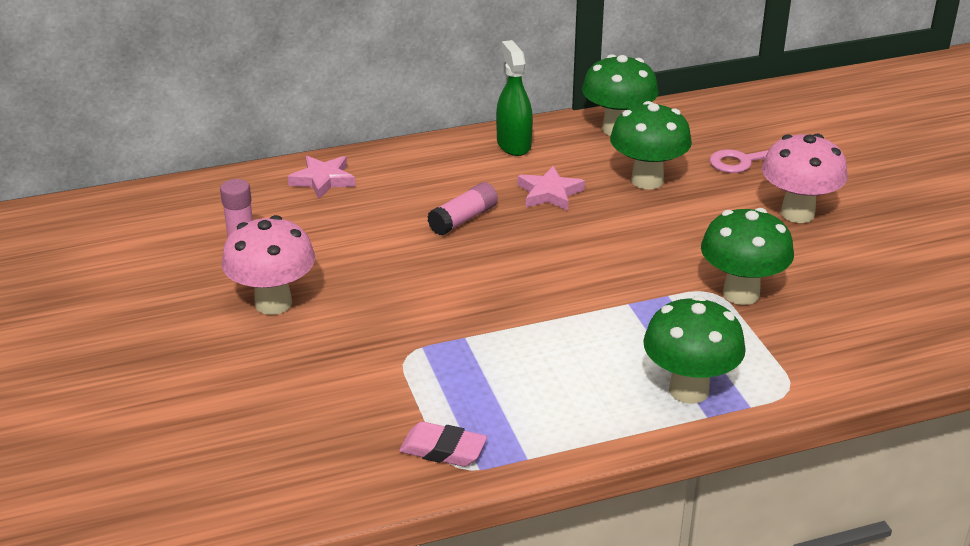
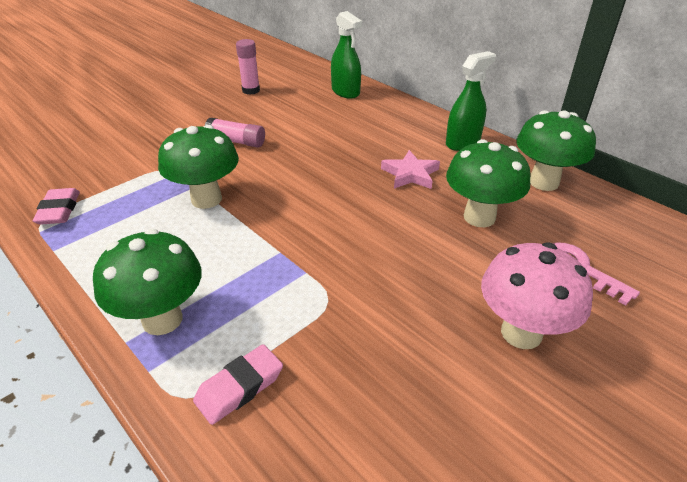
camera: 65 degrees right, 5 degrees up
(273, 303) = (201, 113): pink mushroom -> none
(323, 180) = (345, 92): pink star -> green spray bottle
(463, 219) = (342, 148): pink glue stick -> pink glue stick (236, 141)
(741, 294) = (337, 321): green mushroom -> green mushroom (206, 199)
(791, 359) = (239, 387): none -> pink eraser

